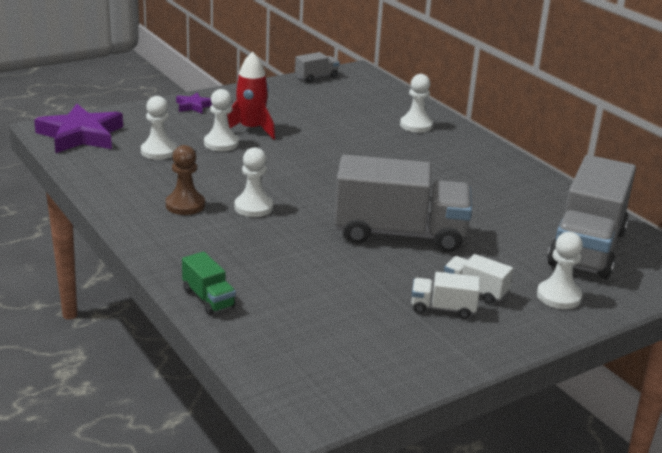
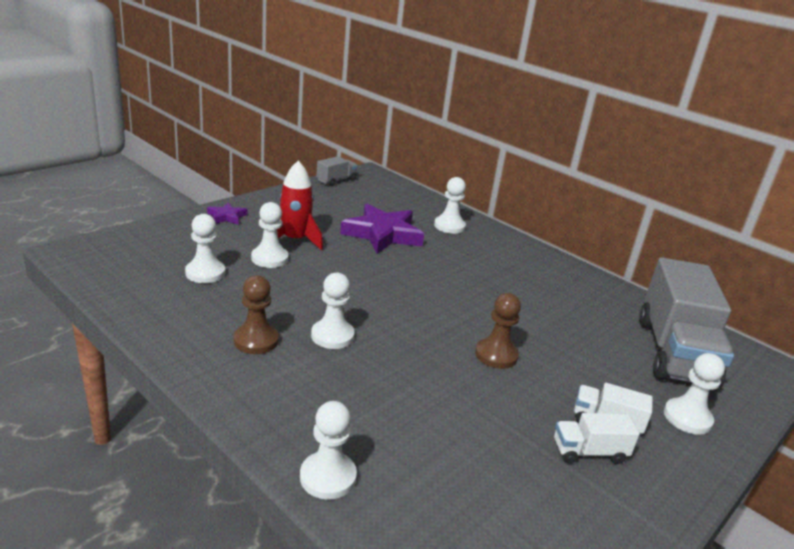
camera: 15 degrees left, 0 degrees up
(80, 135) = (111, 259): purple star -> purple star (382, 234)
(208, 298) = (328, 477): green truck -> white pawn
(399, 234) = (496, 355): grey truck -> brown pawn

